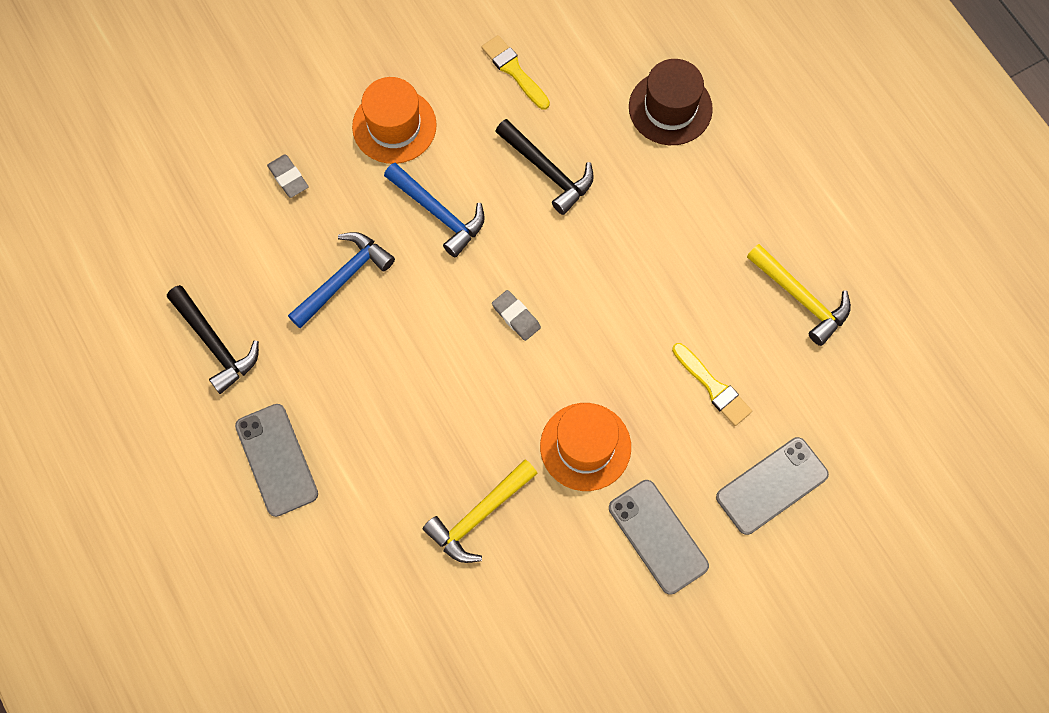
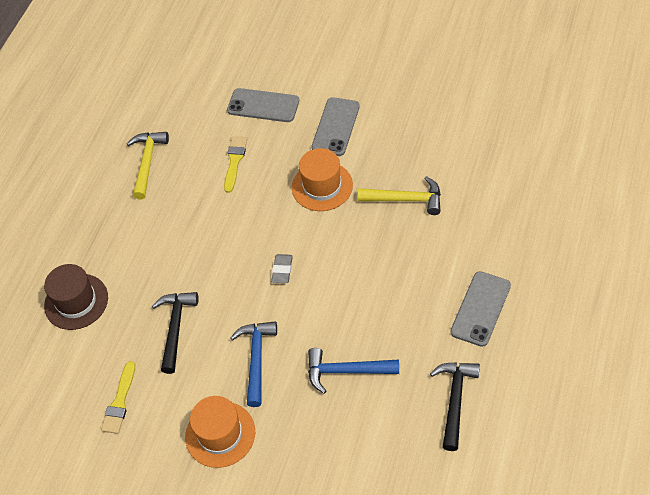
camera: 125 degrees left, 15 degrees down
(288, 178) = (313, 462): grey eraser -> none

